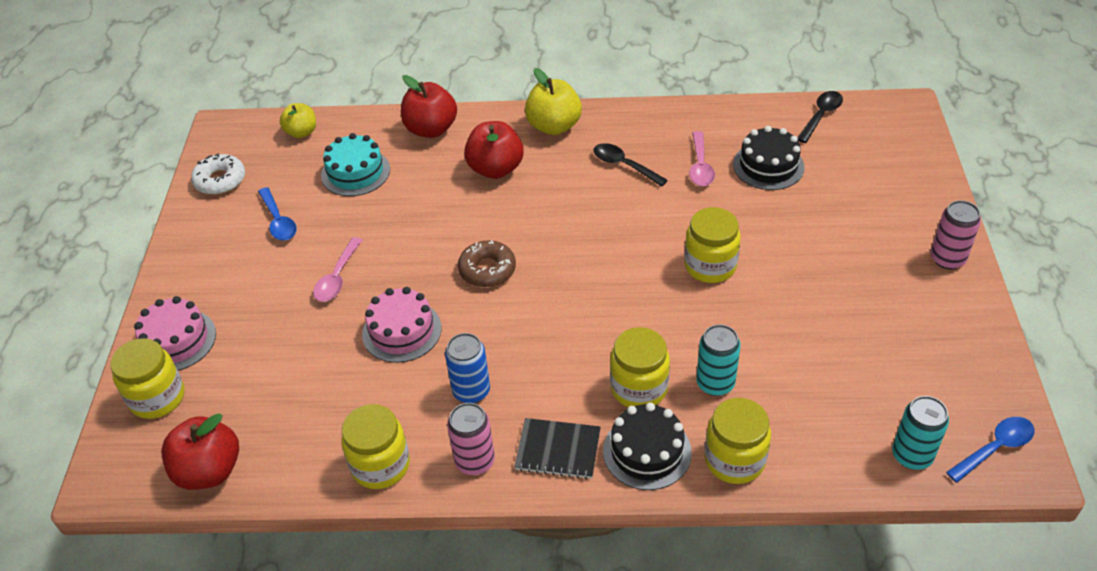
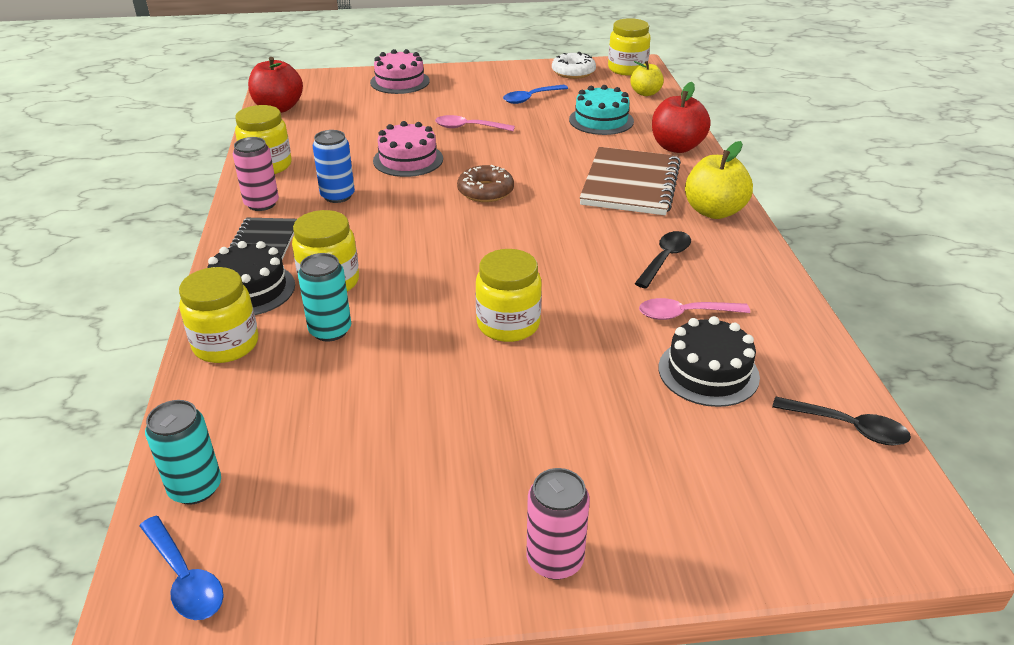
camera: 80 degrees right, 10 degrees down
(157, 398) = (346, 84): yellow jar -> yellow jar (627, 69)
(495, 169) = (630, 184): red apple -> brown notebook

